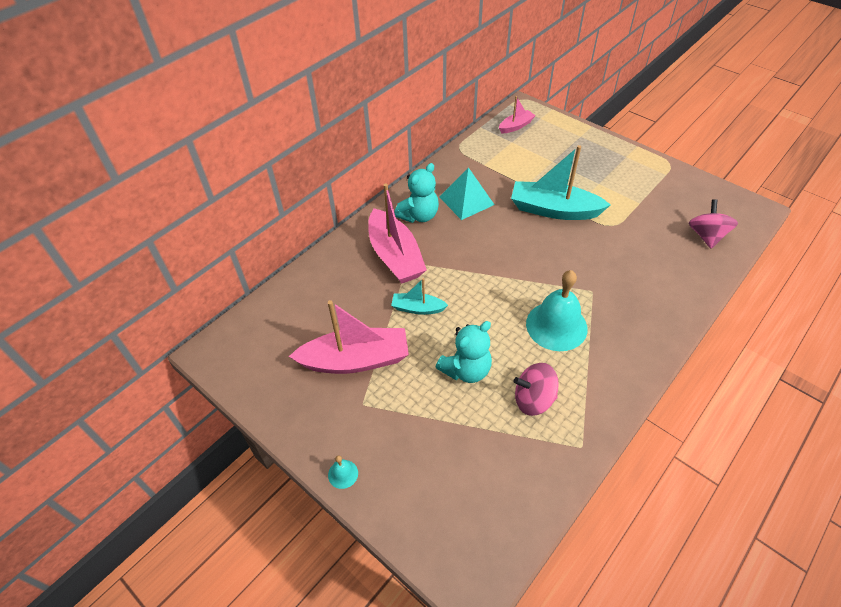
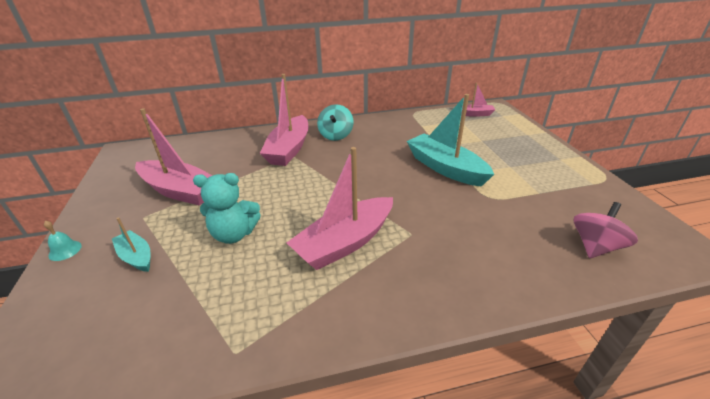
camera: 35 degrees right, 15 degrees down
(418, 308) = (260, 182): turquoise boat -> turquoise boat (136, 257)
(419, 215) = (336, 135): turquoise teddy bear -> turquoise spinning top
(466, 200) = (381, 139): turquoise pyramid -> none
(533, 399) = (251, 285): pink spinning top -> none
(556, 326) = (345, 242): turquoise bell -> pink boat

